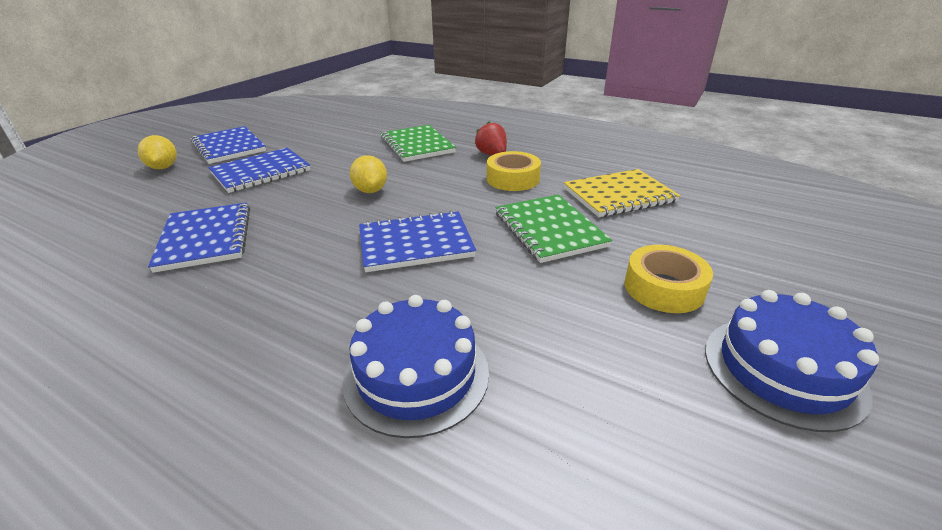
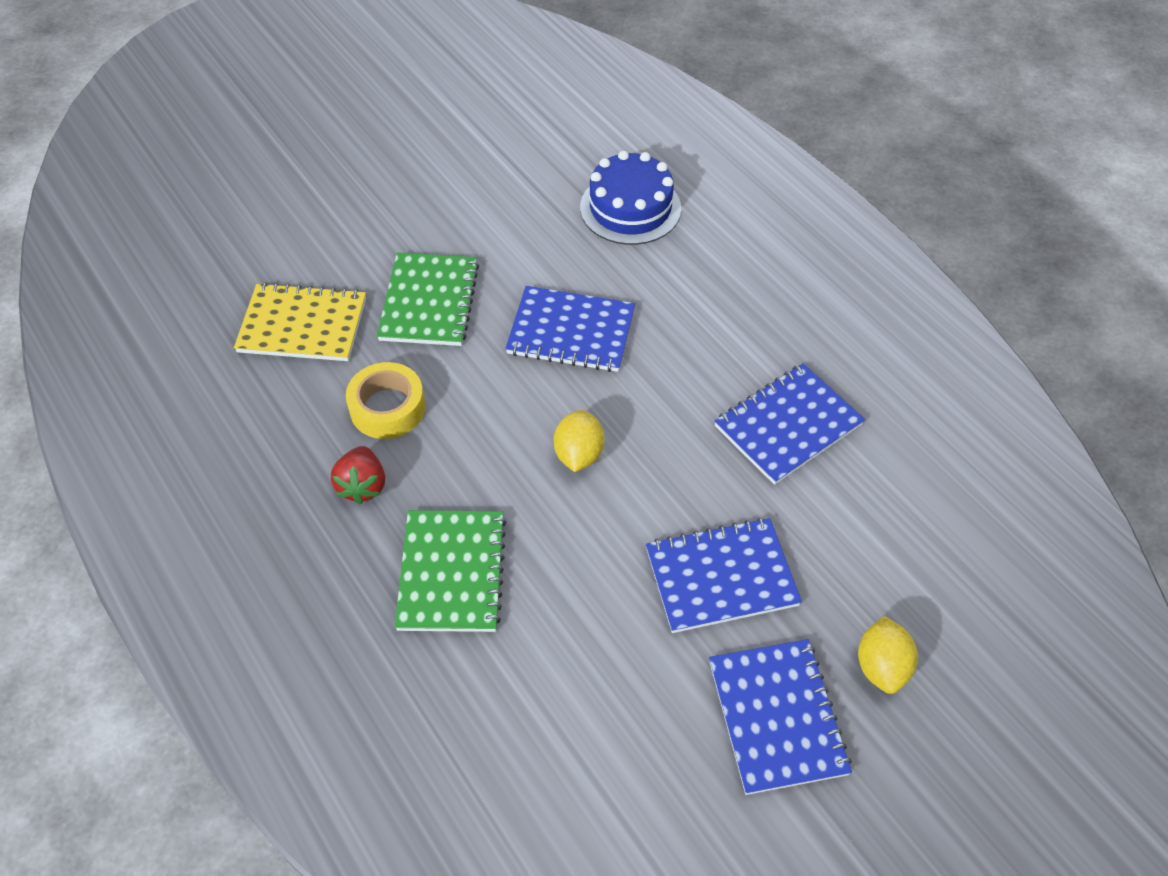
camera: 155 degrees left, 20 degrees up
(206, 238) = (788, 425): blue notebook -> blue notebook turned 45 degrees clockwise
(664, 288) = (404, 207): yellow tape -> none
(783, 370) = (407, 135): blue cake -> none

